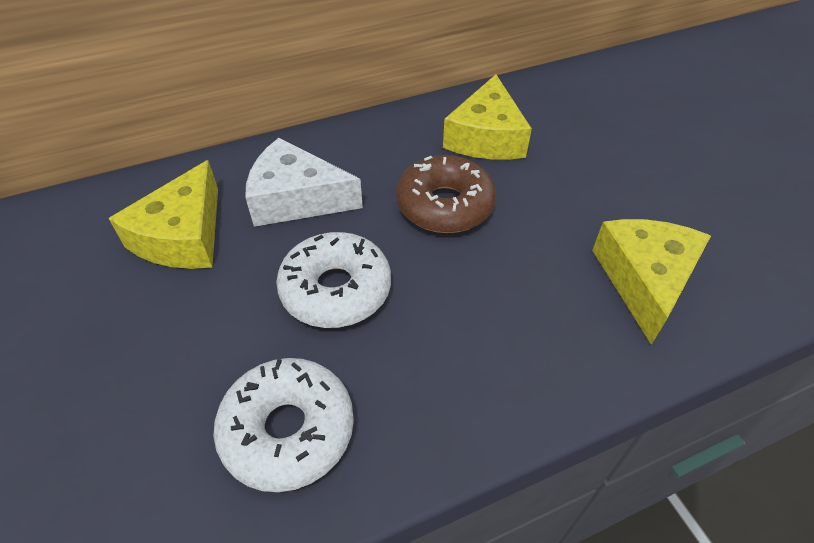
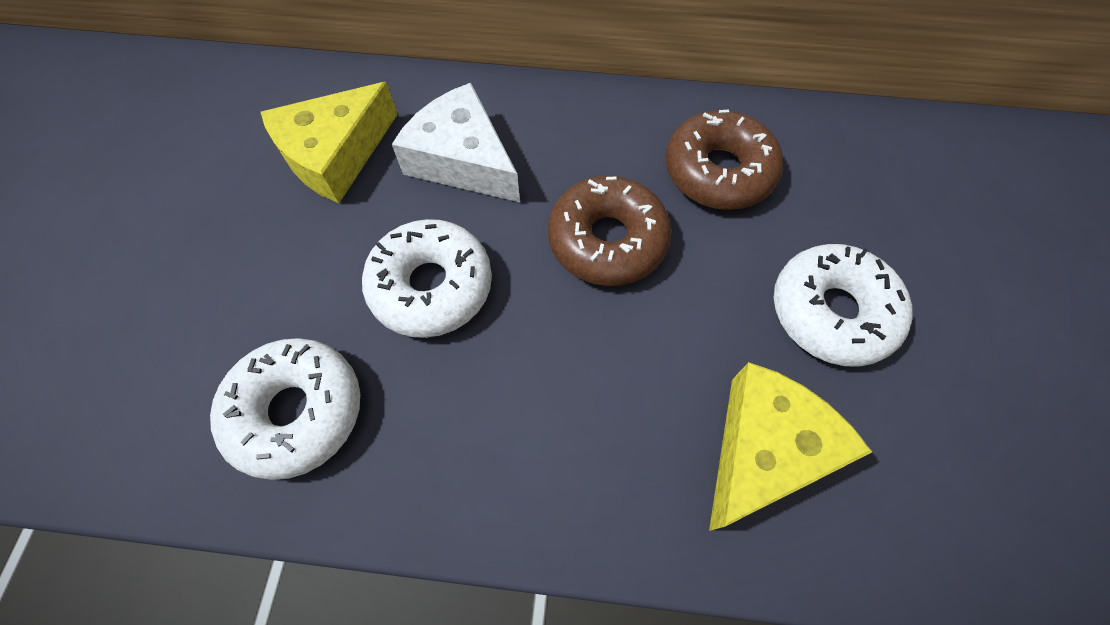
camera: 30 degrees right, 15 degrees up
(486, 137) = (718, 171): yellow cheese -> brown donut
(618, 186) = (831, 312): none -> white donut

